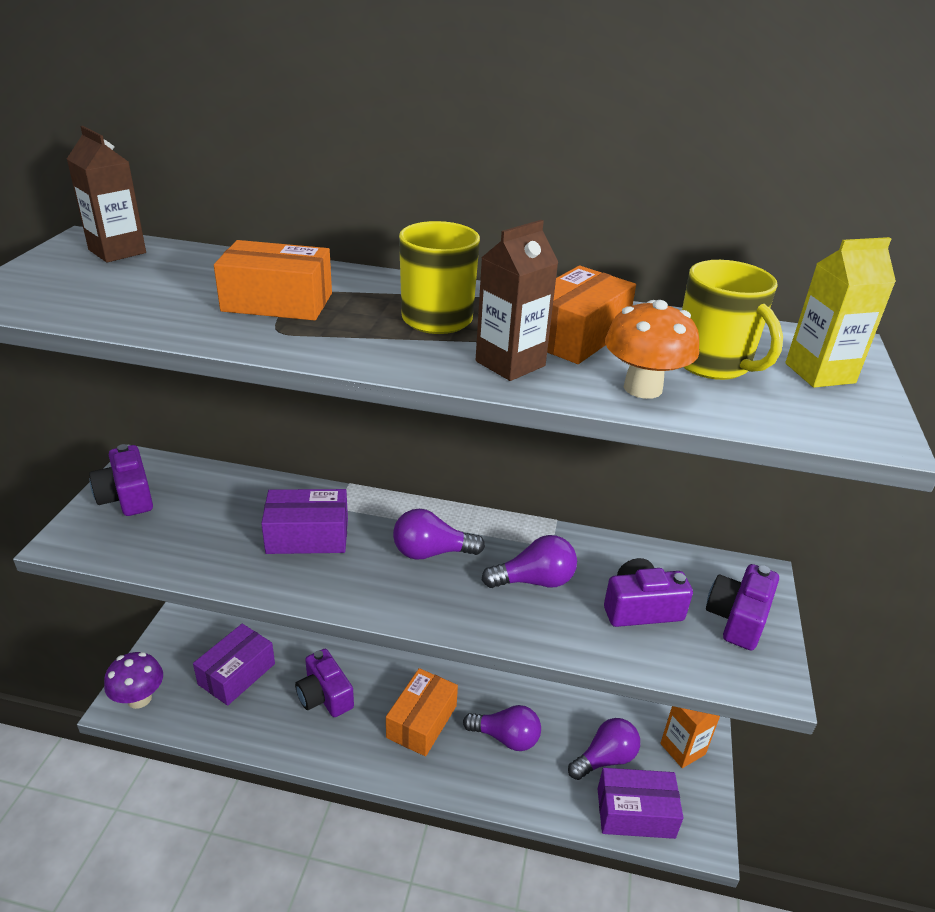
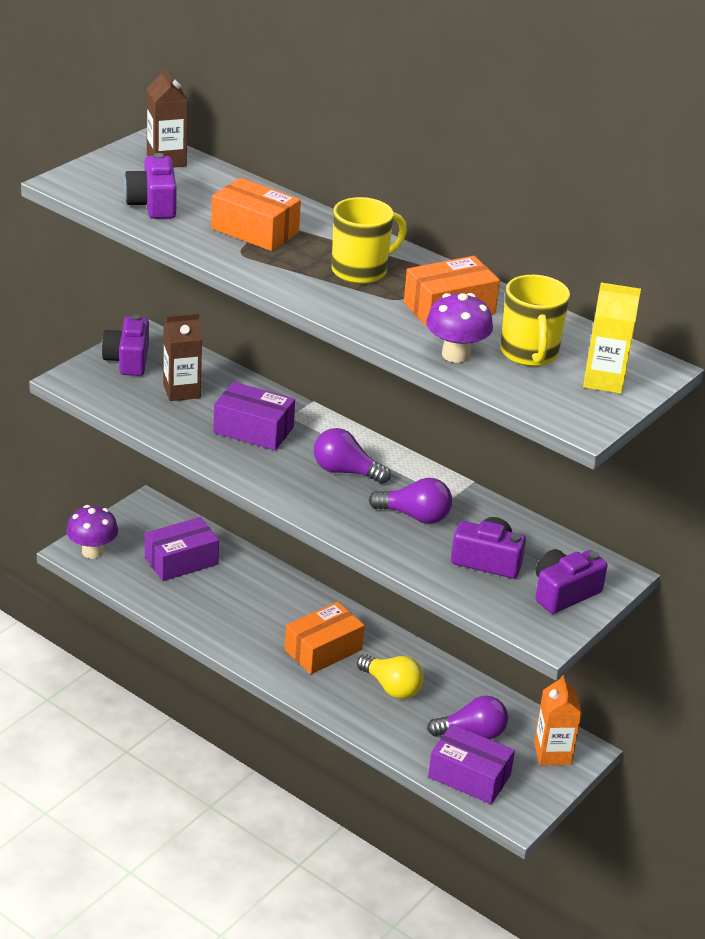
camera: 25 degrees right, 0 degrees up
(324, 696) = (249, 602): purple camera -> purple camera (153, 204)
(506, 737) = (391, 687): purple light bulb -> yellow light bulb
(510, 363) = (380, 315): brown carton -> brown carton (181, 391)
(642, 388) = (456, 355): orange mushroom -> purple mushroom

